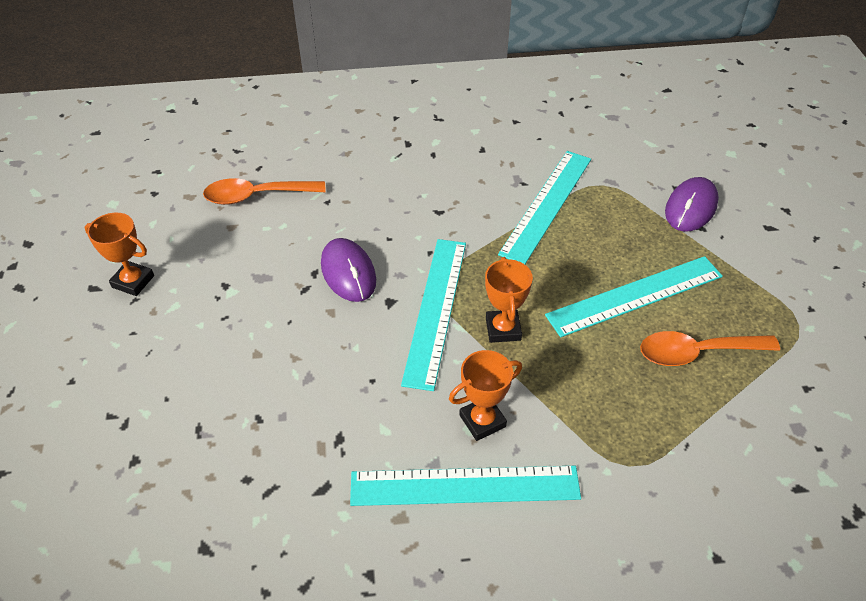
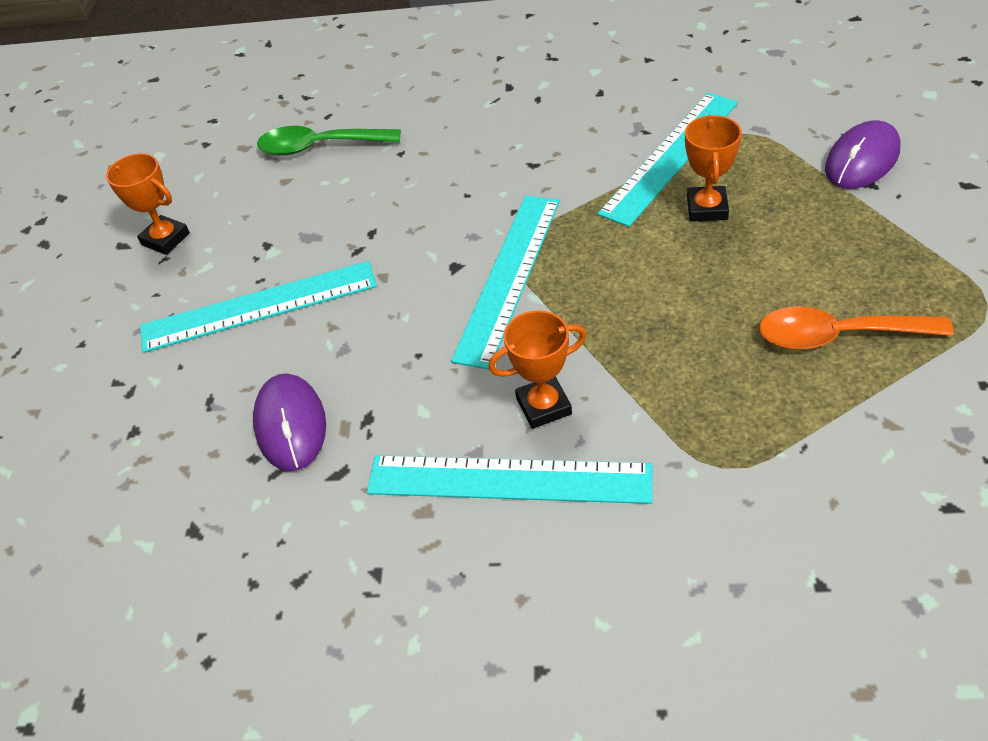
camera: 15 degrees right, 0 degrees up
(256, 196) = (319, 147): orange spoon -> green spoon
(348, 272) = (411, 233): purple mouse -> purple mouse (290, 424)
(503, 329) = (588, 301): orange trophy -> orange trophy (707, 208)
(635, 295) = (766, 265): turquoise ruler -> turquoise ruler (259, 306)

